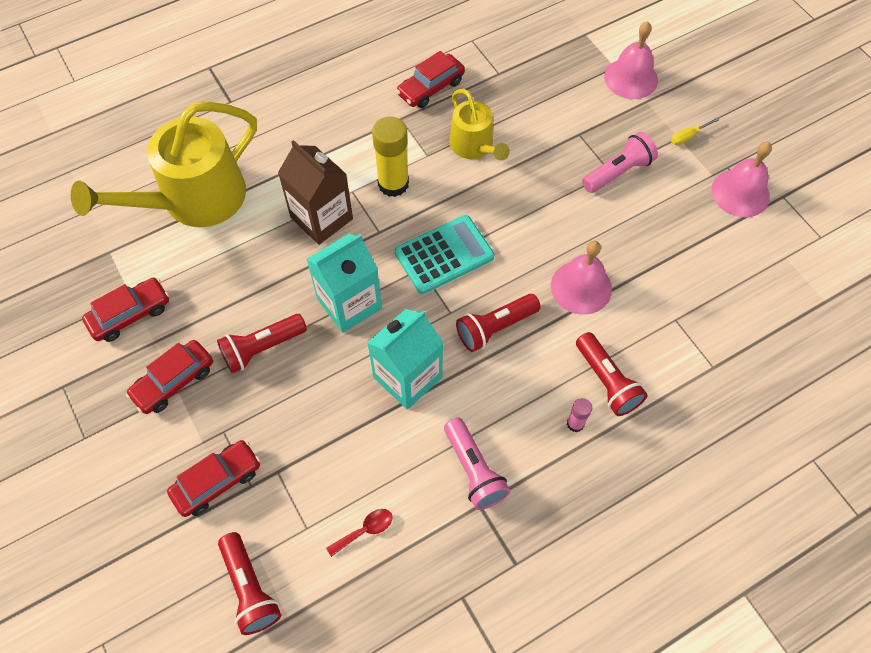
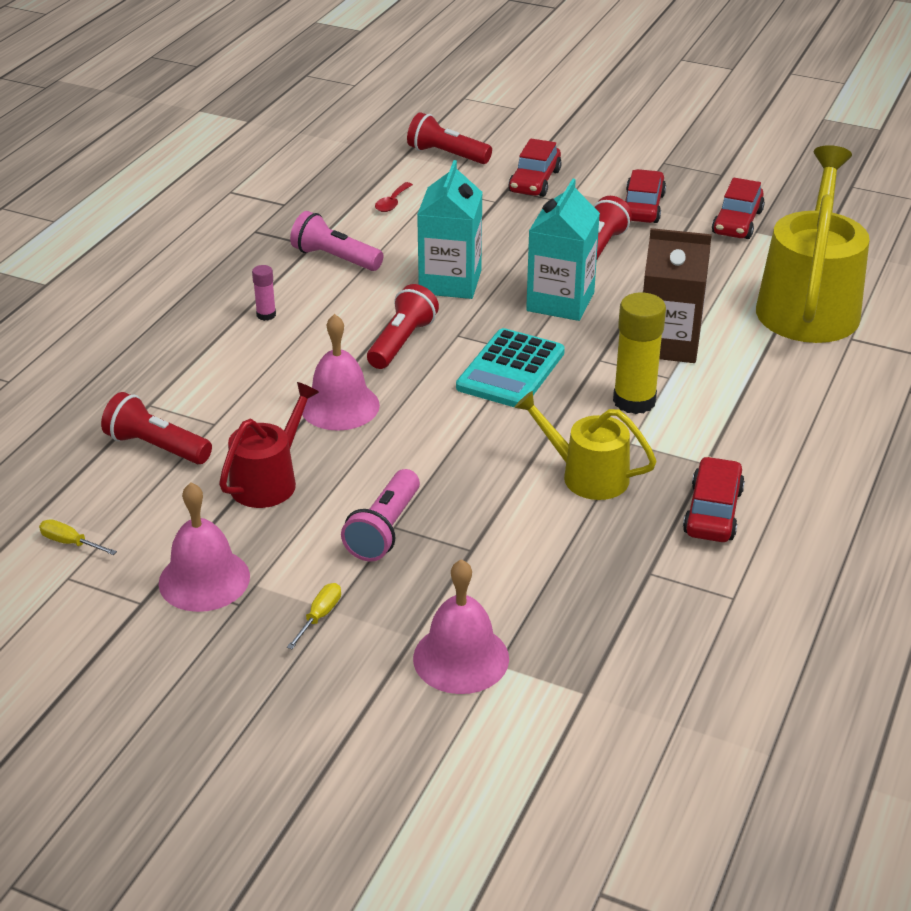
camera: 145 degrees right, 25 degrees down
(606, 381) = (256, 351): red flashlight -> red flashlight (156, 447)
(665, 246) = (268, 481): none -> red watering can
(812, 263) = (70, 543): none -> yellow screwdriver

